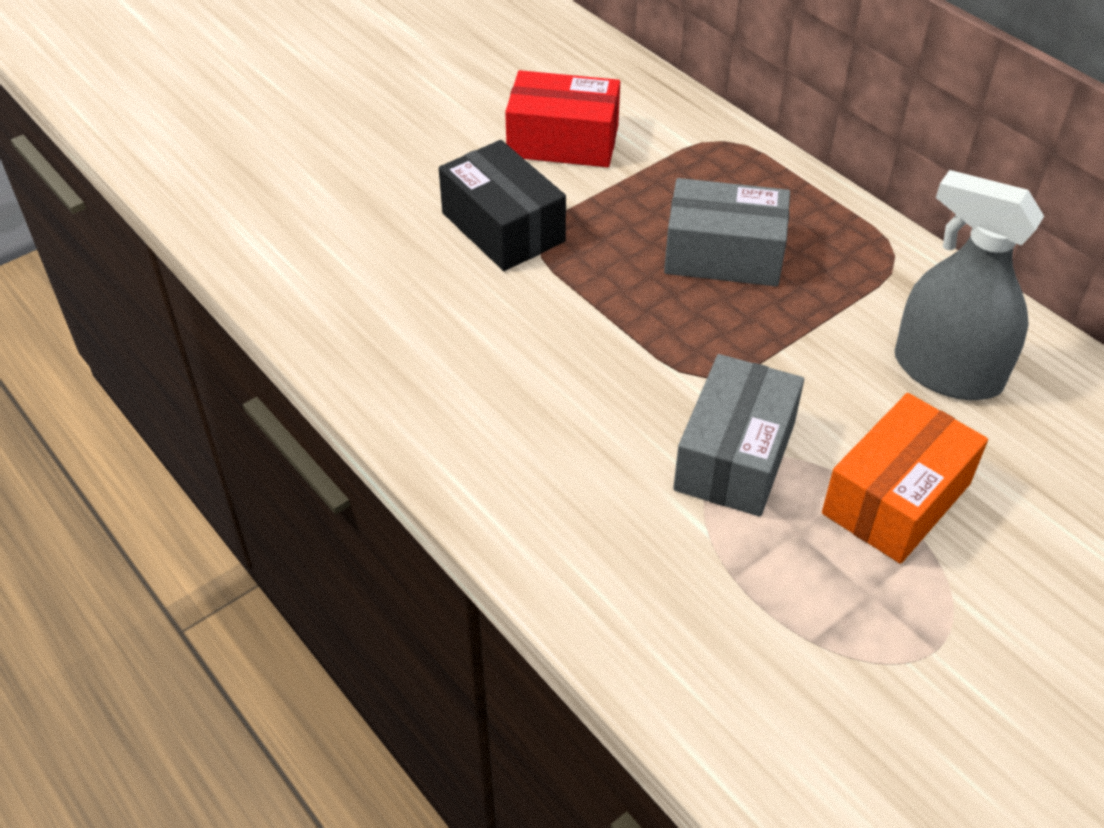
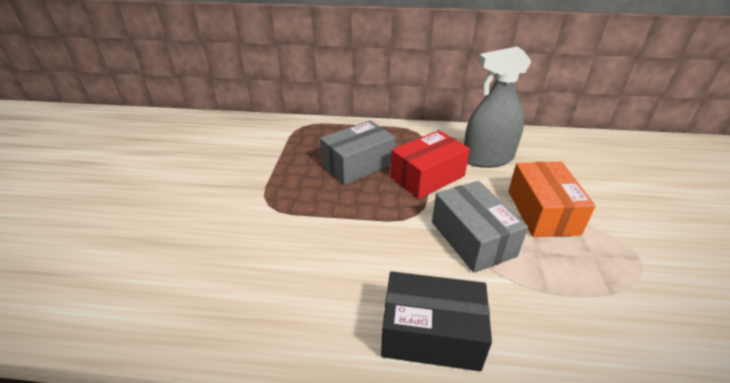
camera: 45 degrees left, 10 degrees down
(503, 227) = (242, 209): black box -> black box (431, 334)
(563, 141) = (230, 159): red box -> red box (427, 176)

